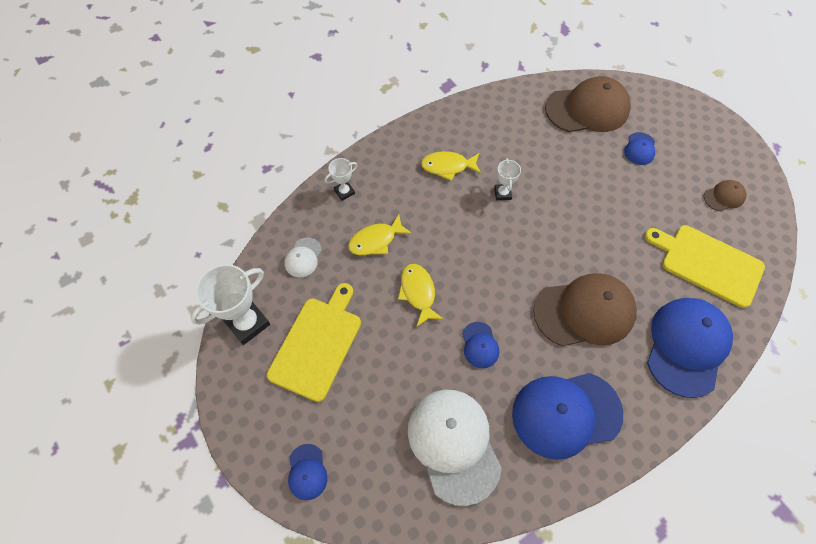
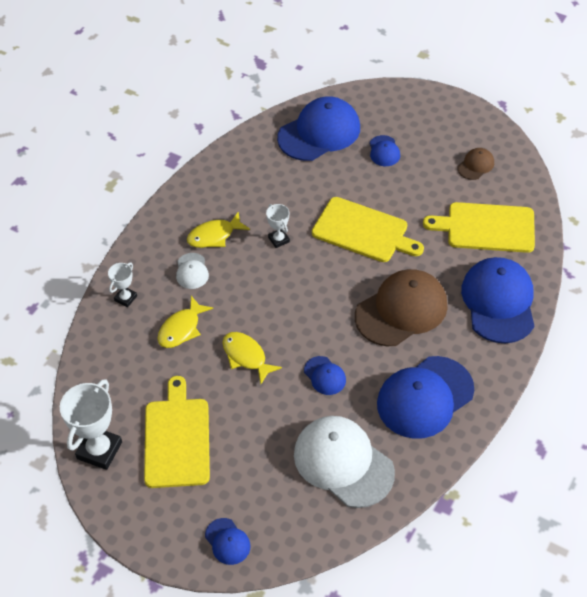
camera: 25 degrees left, 10 degrees down
(303, 257) = (119, 372): white cap -> white cap (192, 271)
(584, 217) = (363, 231): none -> yellow cutting board
(587, 109) = (319, 132): brown cap -> blue cap

